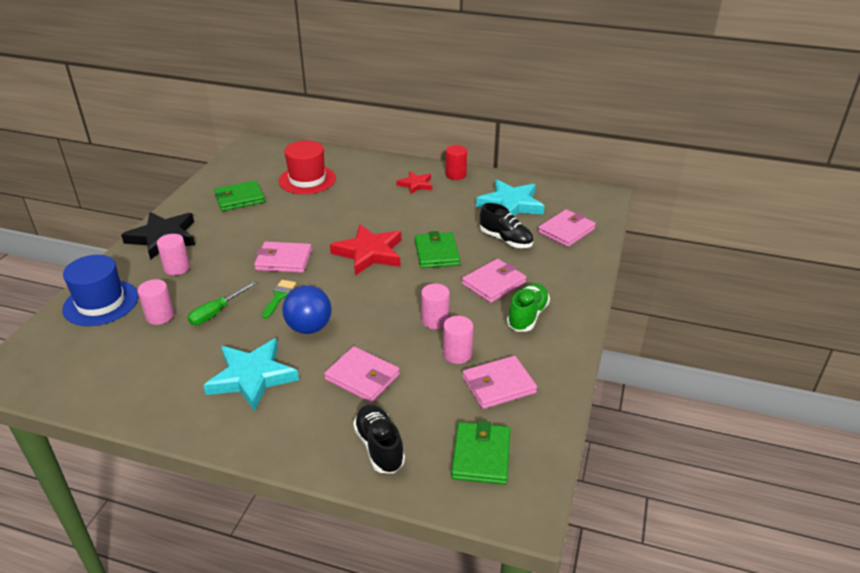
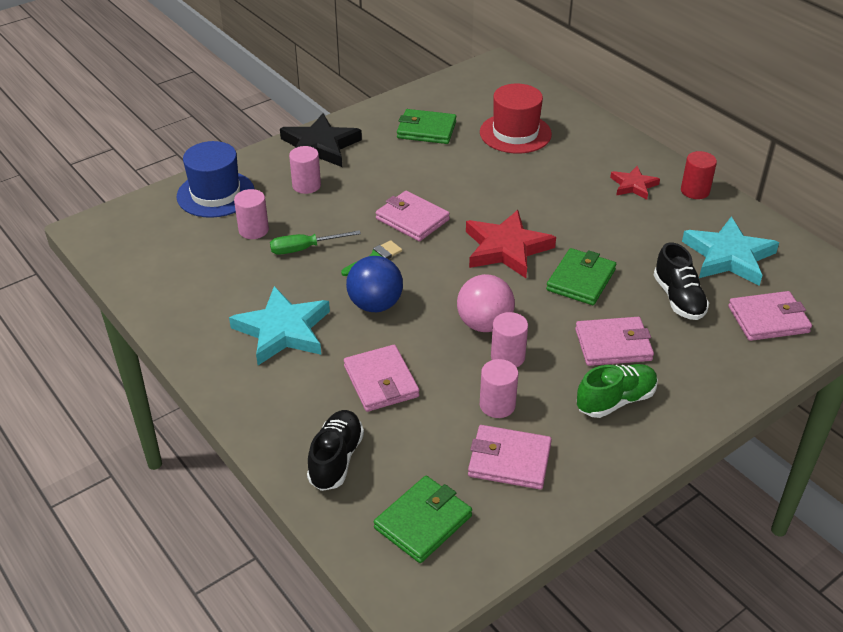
camera: 35 degrees right, 5 degrees up
(399, 307) = (484, 324): none -> pink ball

